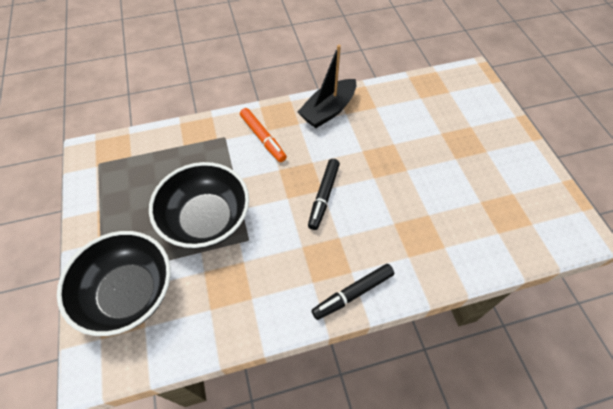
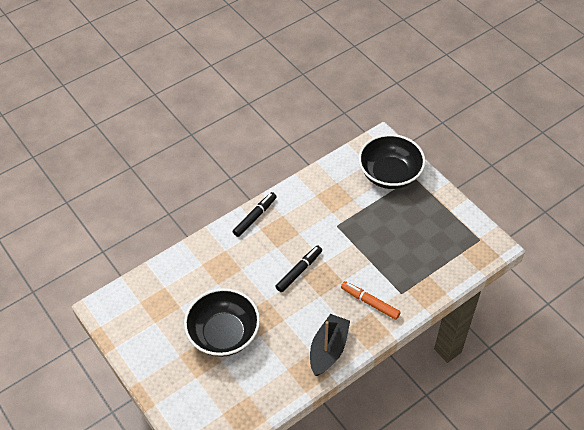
camera: 160 degrees right, 5 degrees down
(206, 220) = (372, 228): black bowl -> black bowl (224, 334)
(323, 196) = (299, 271): black marker -> black marker turned 45 degrees clockwise

